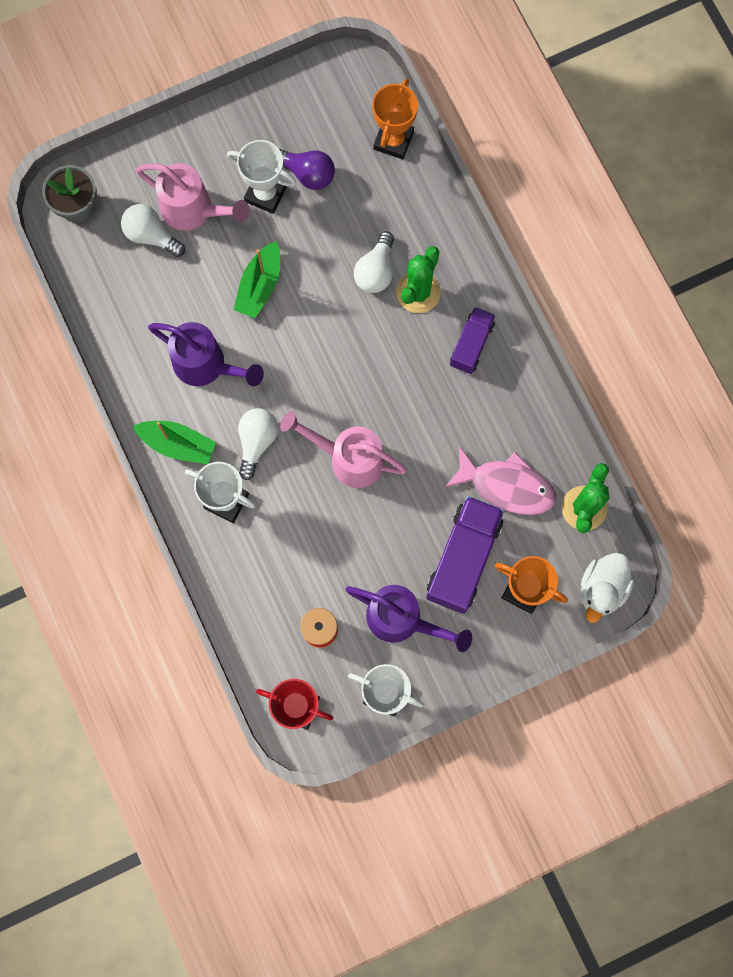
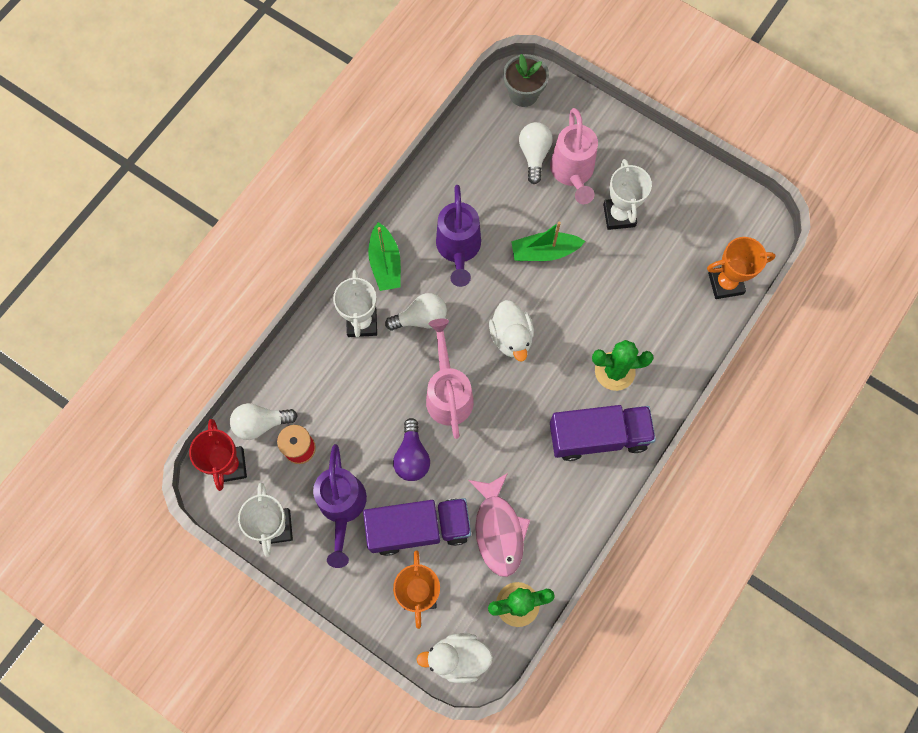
camera: 60 degrees right, 5 degrees down
(307, 173) = (655, 236): purple light bulb -> purple light bulb (412, 456)
(327, 367) = (511, 337): none -> white duck
(376, 271) = (611, 329): white light bulb -> white light bulb (261, 423)
(471, 345) = (598, 436): purple truck -> purple truck, size x1.68

